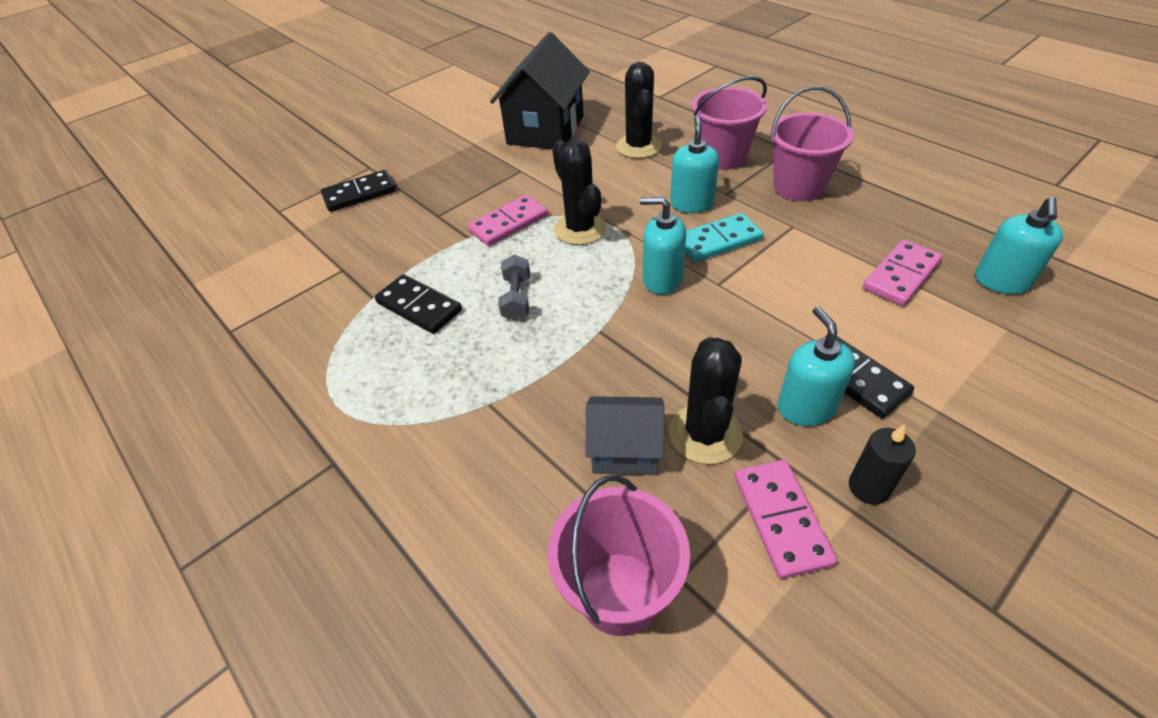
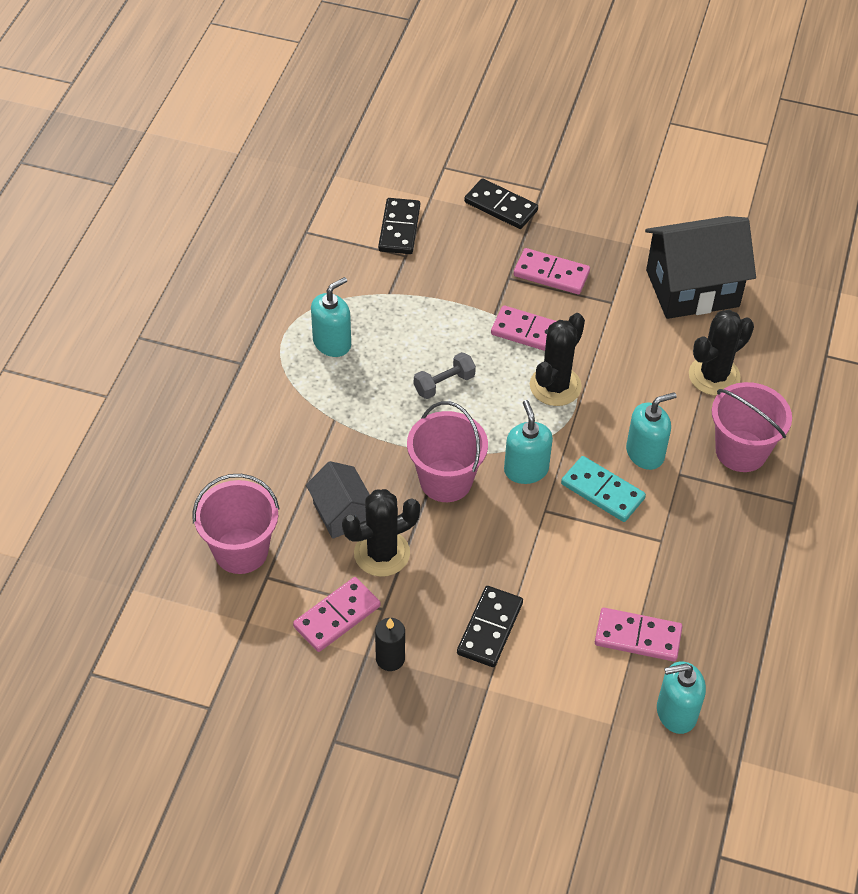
camera: 55 degrees right, 5 degrees up
(419, 307) = (397, 328): black domino -> black domino (399, 228)
(459, 191) = (551, 274): none -> pink domino
(798, 187) = (729, 528): pink bucket -> pink bucket (446, 480)
(806, 407) = (441, 606): turquoise soap dispenser -> turquoise soap dispenser (332, 343)

